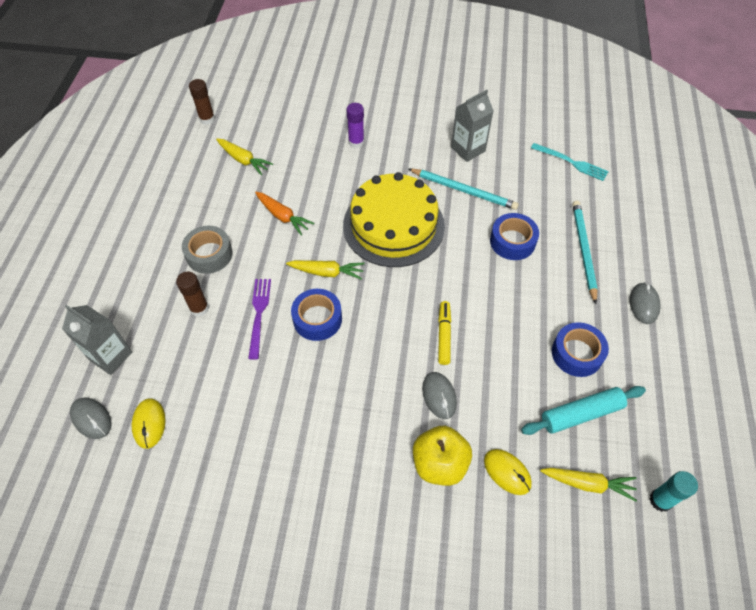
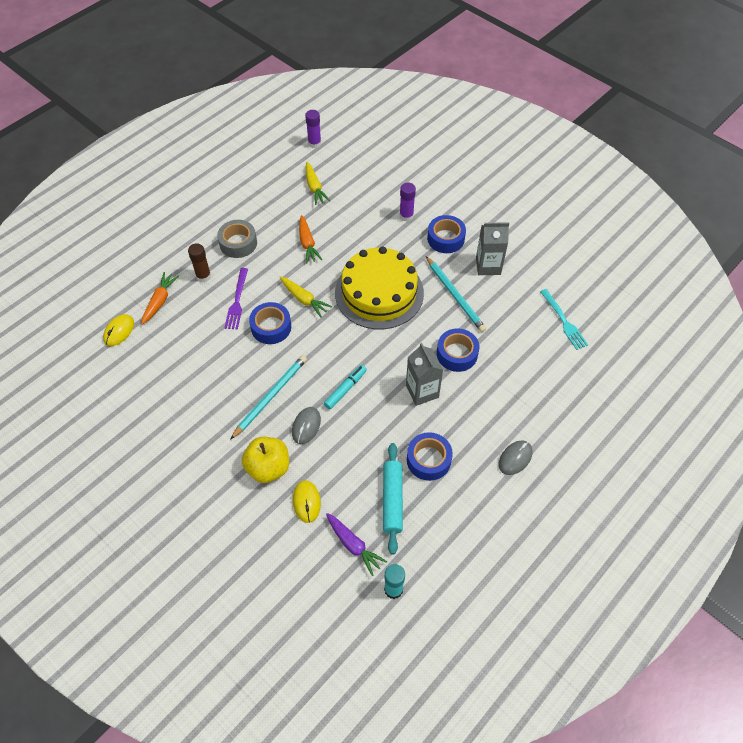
camera: 35 degrees right, 0 degrees up
(91, 418) = (90, 308): grey mouse -> none
(110, 356) = (129, 276): grey carton -> grey carton (422, 391)
(171, 362) = (160, 301): none -> orange carrot
(207, 119) = (314, 143): brown glue stick -> purple glue stick
(259, 313) = (237, 301): purple fork -> purple fork turned 150 degrees clockwise
(410, 144) = (445, 239): none -> blue tape
(444, 335) = (345, 389): yellow marker -> turquoise marker
(581, 414) = (392, 500): turquoise rolling pin -> turquoise rolling pin turned 75 degrees clockwise
(583, 250) = (506, 392): turquoise pencil -> turquoise pencil (270, 396)
(588, 484) = (353, 545): yellow carrot -> purple carrot

